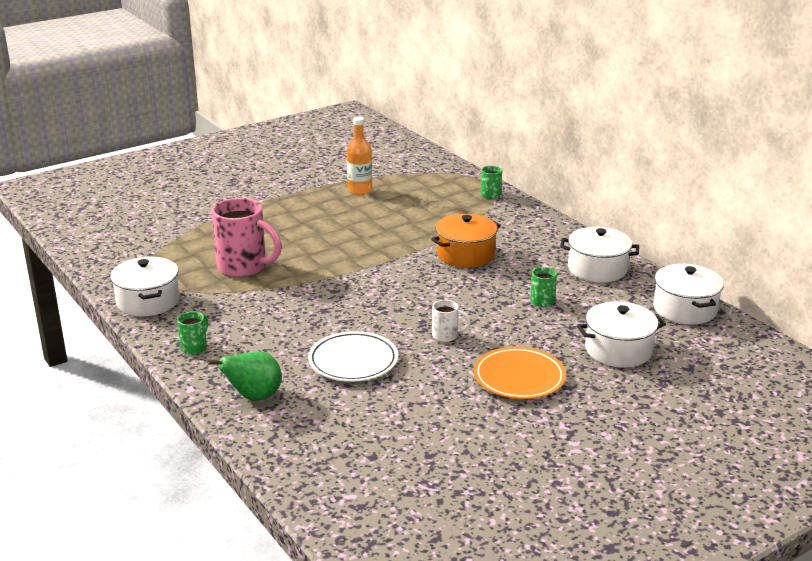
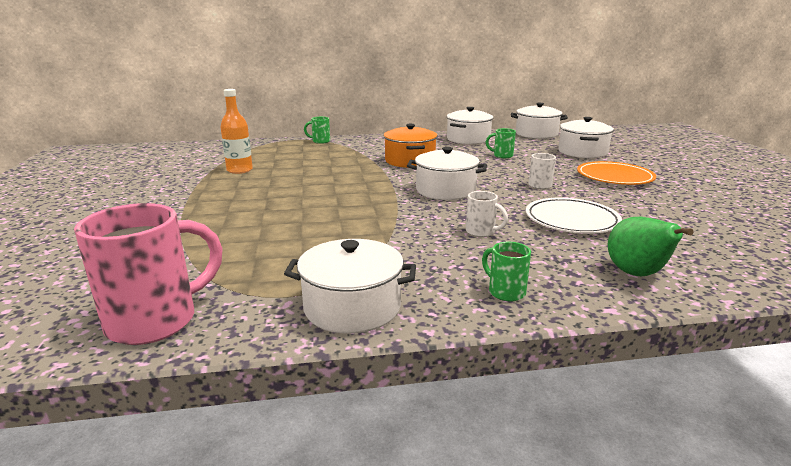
camera: 65 degrees left, 5 degrees down
(244, 267) = (329, 236): pink mug -> pink mug (156, 320)
(294, 323) = (481, 232): none -> white mug
(386, 290) = (445, 190): none -> white pot

